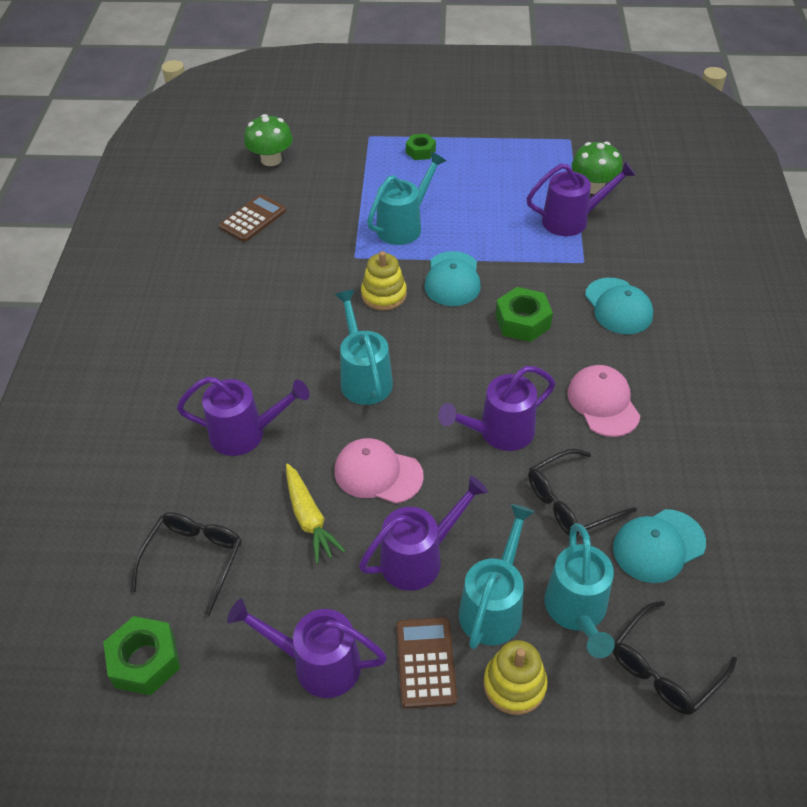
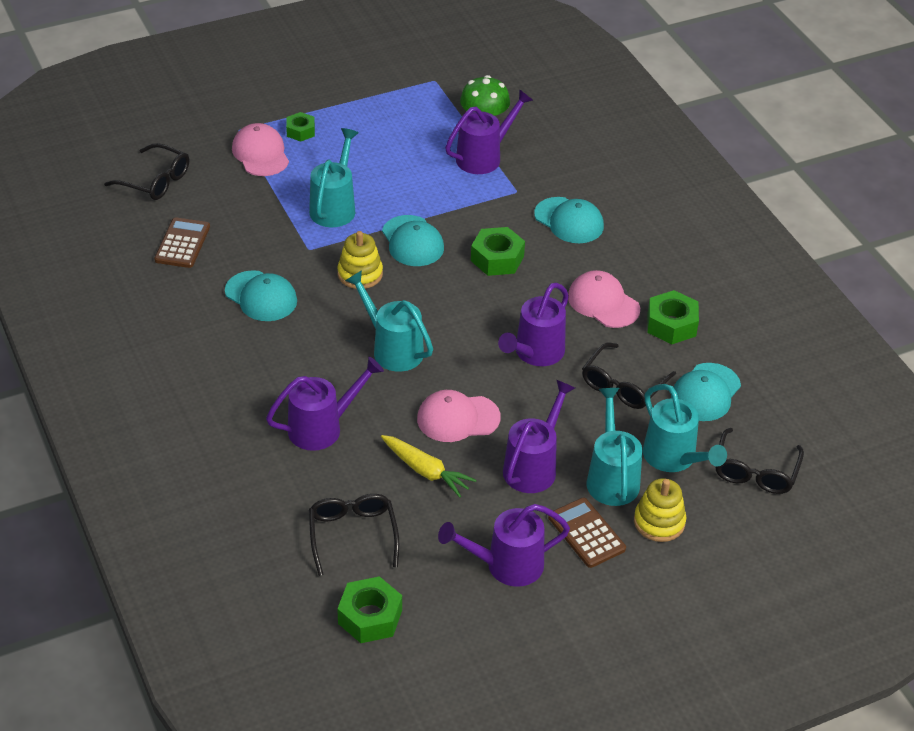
camera: 30 degrees left, 5 degrees down
(271, 159) = (155, 181): green mushroom -> black glasses
(283, 287) = (261, 296): none -> turquoise cap
(373, 161) = (260, 154): none -> pink cap
(664, 452) = (671, 324): none -> green nut

